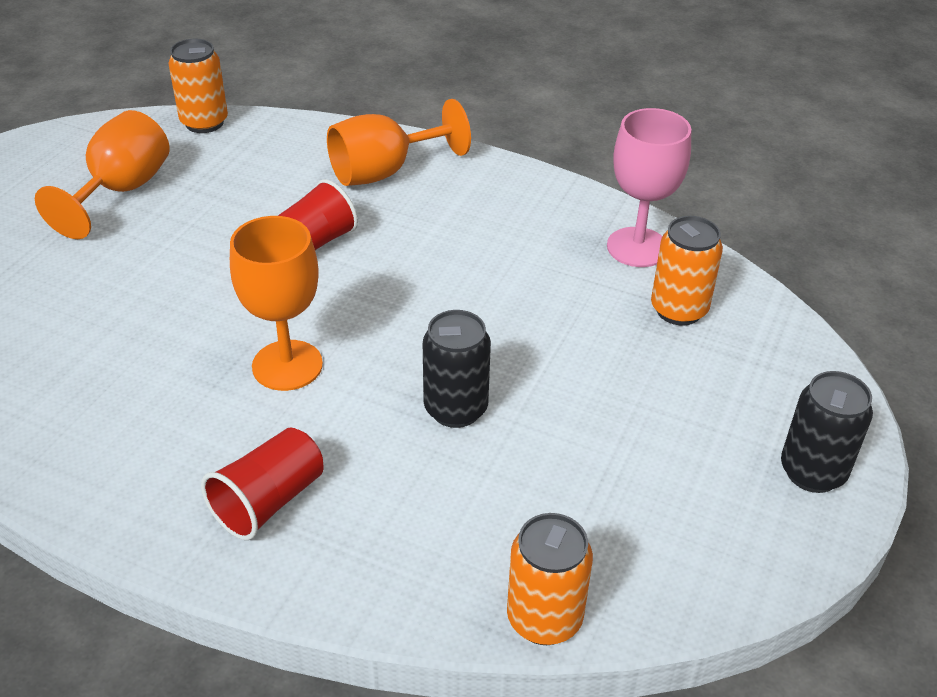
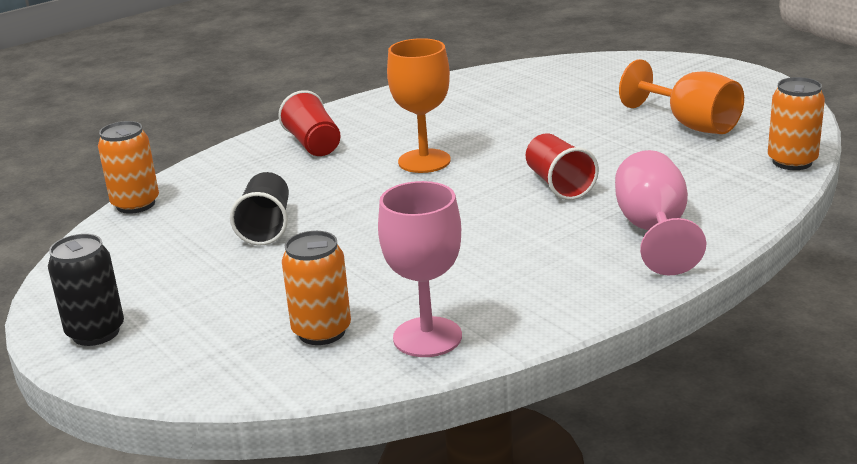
camera: 120 degrees right, 15 degrees down
(385, 172) = (654, 231): orange goblet -> pink goblet
(455, 409) = (321, 209): black can -> none
(524, 439) = (266, 227): none -> black cup

